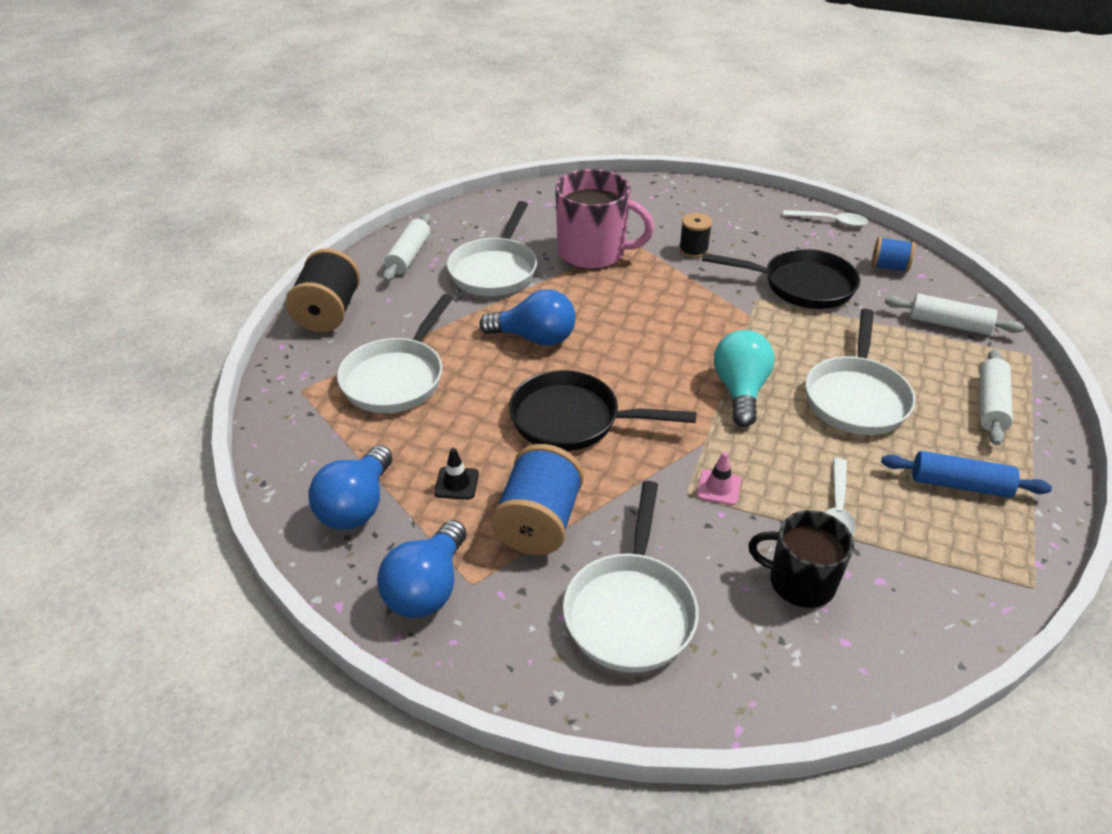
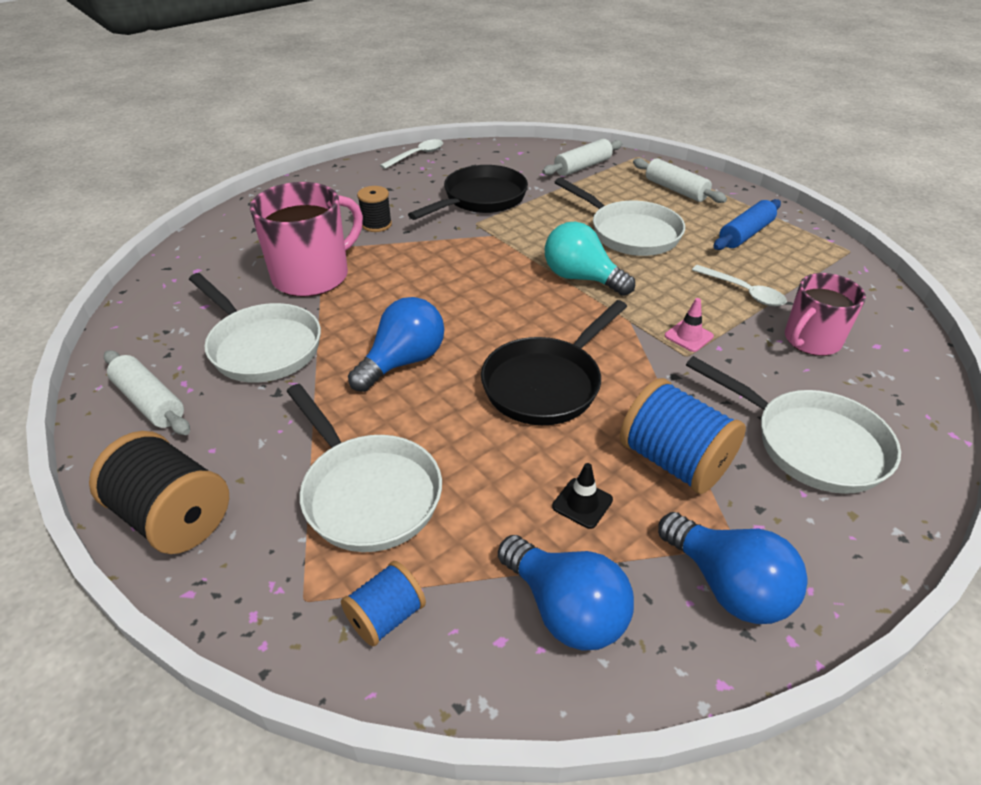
camera: 60 degrees left, 0 degrees up
(800, 582) = (811, 340): black mug -> pink mug
(889, 267) = (498, 159): blue spool -> blue spool (386, 617)

